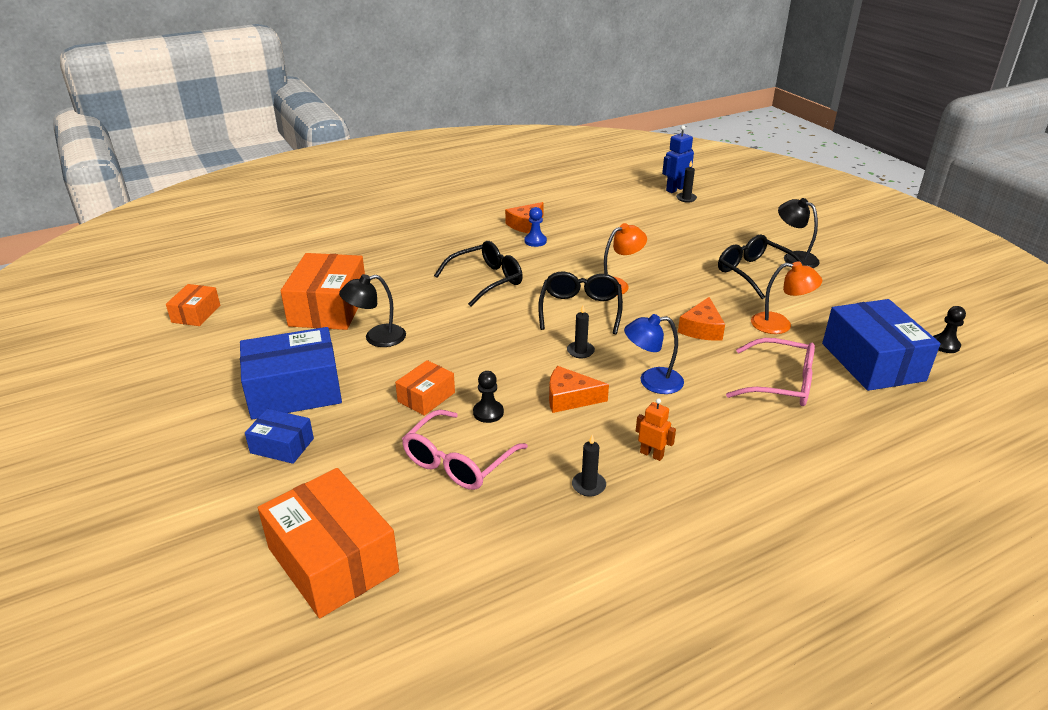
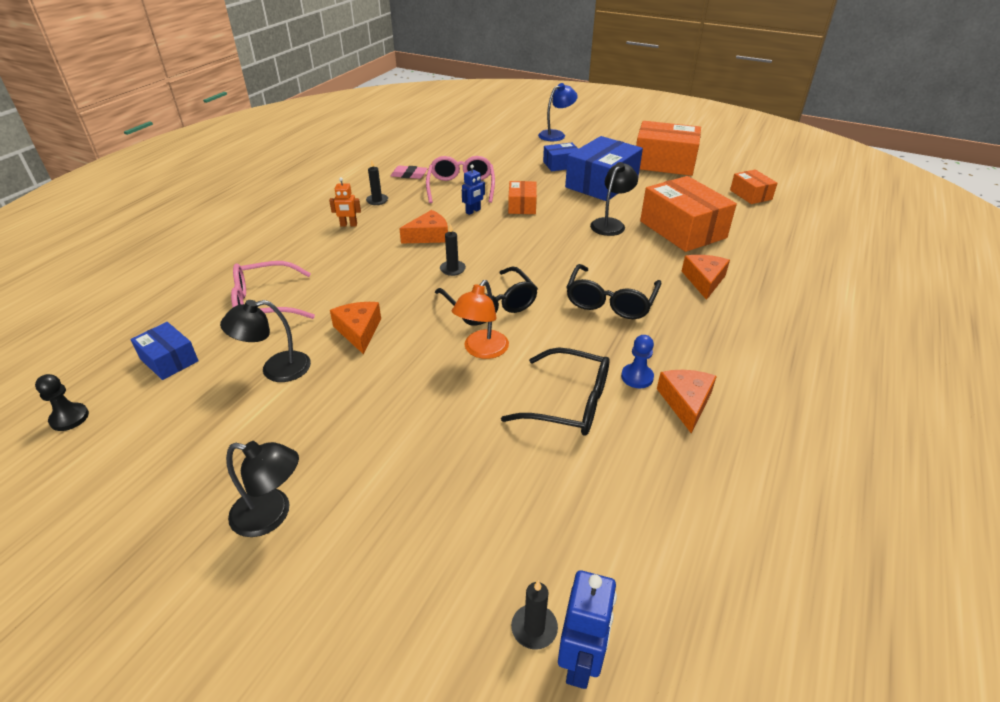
camera: 145 degrees right, 5 degrees up
(333, 560) = (472, 146): orange box -> orange box (664, 163)
(396, 268) = (704, 280): none -> orange cheese
(488, 412) = (473, 211): black pawn -> blue robot
(502, 525) = (409, 175): none -> pink eraser
(652, 381) = (377, 267): blue lamp -> blue lamp (556, 134)
(754, 273) = (327, 447): black glasses -> black glasses (569, 403)
(780, 325) = (276, 369): orange lamp -> black lamp
(872, 362) = (169, 360): blue box -> blue box, size x0.52

